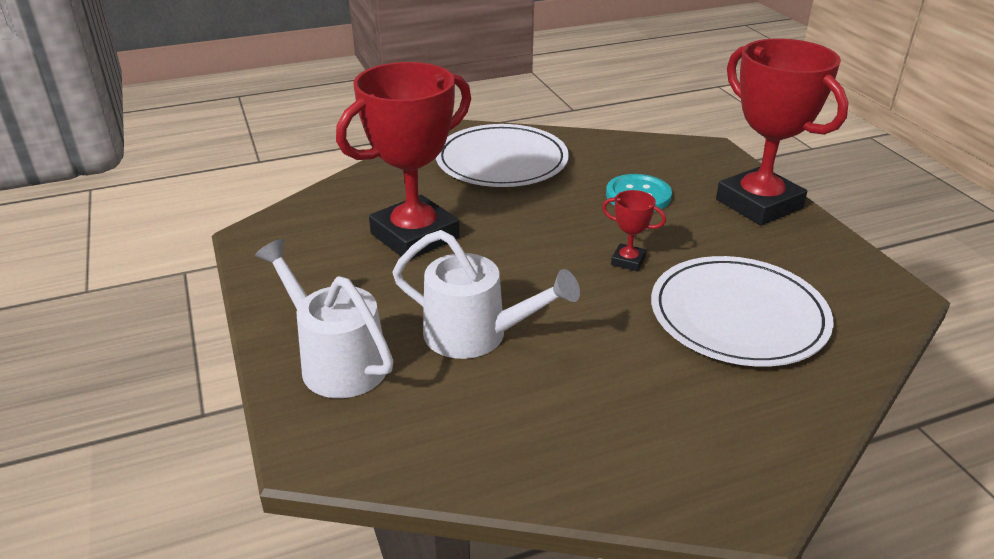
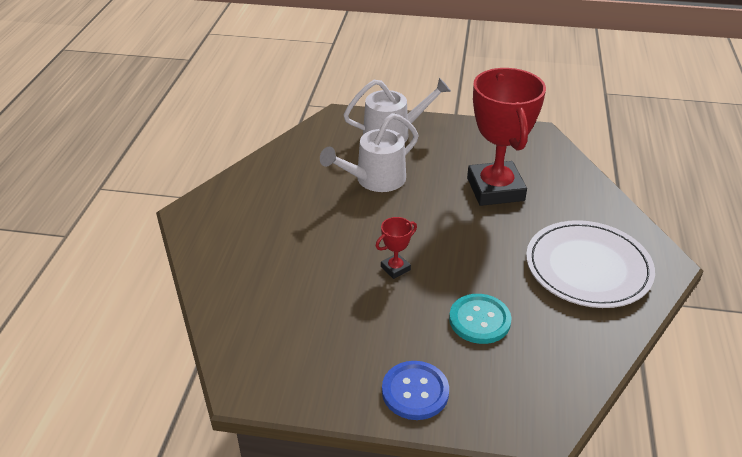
camera: 120 degrees right, 5 degrees up
(738, 315) = (299, 287): white plate -> none
(758, 204) = (415, 391): red trophy -> blue button

